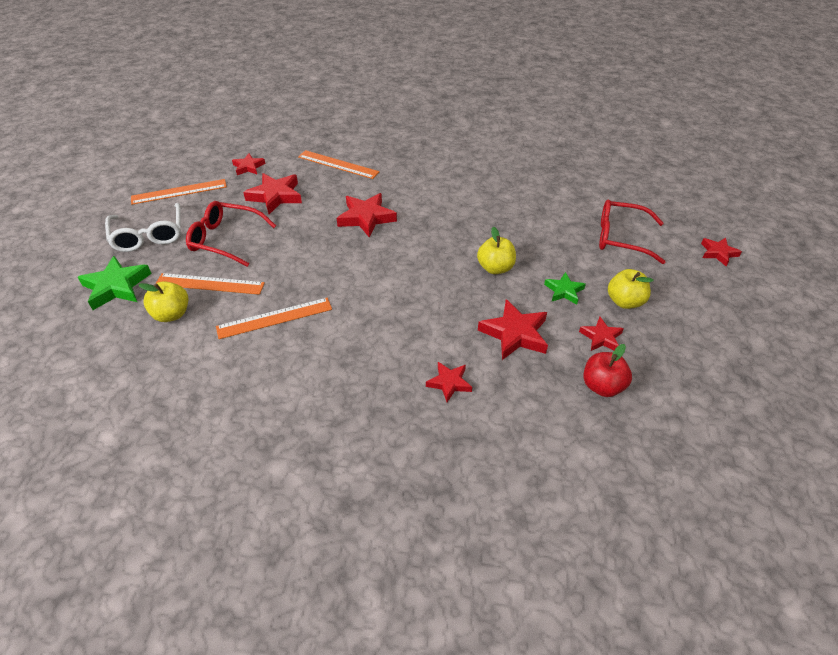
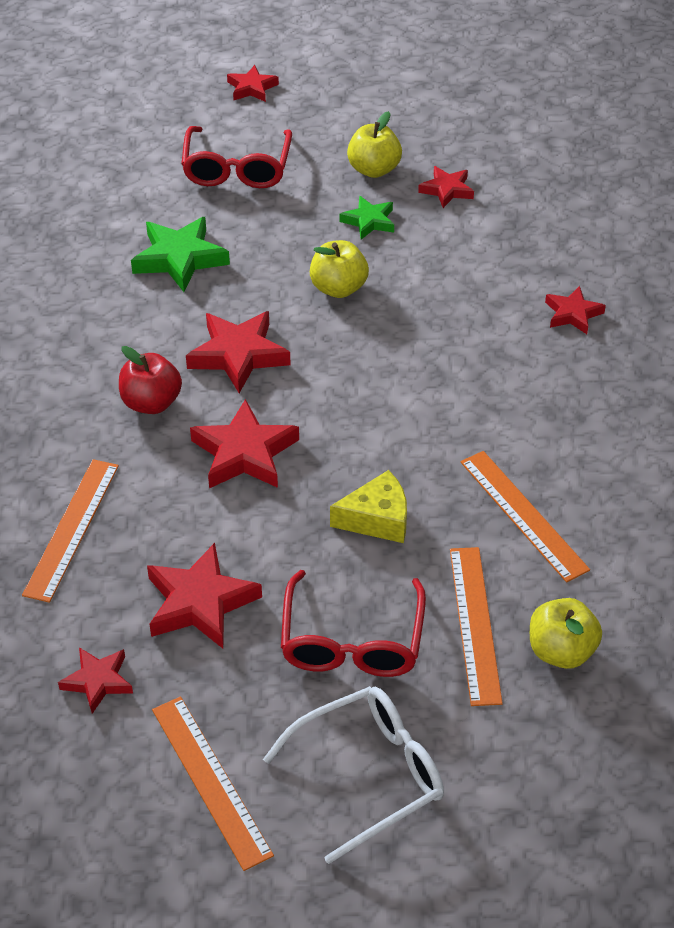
camera: 100 degrees left, 0 degrees up
(116, 286) = (524, 764): green star -> green star (180, 258)
(299, 258) = (377, 519): none -> yellow cheese
(515, 333) = (466, 262): red star -> red star (238, 355)
(602, 386) = (526, 190): red apple -> red apple (151, 403)

